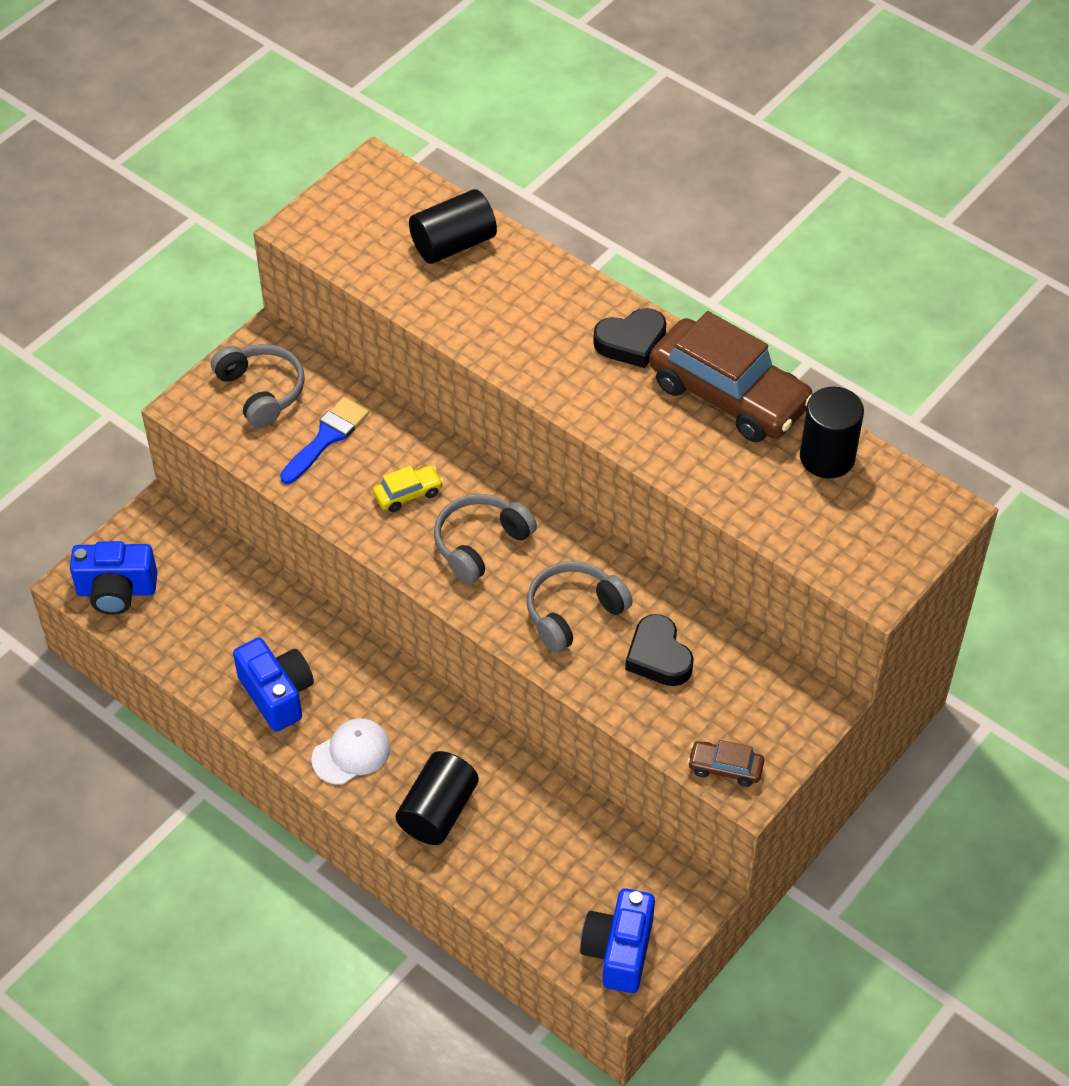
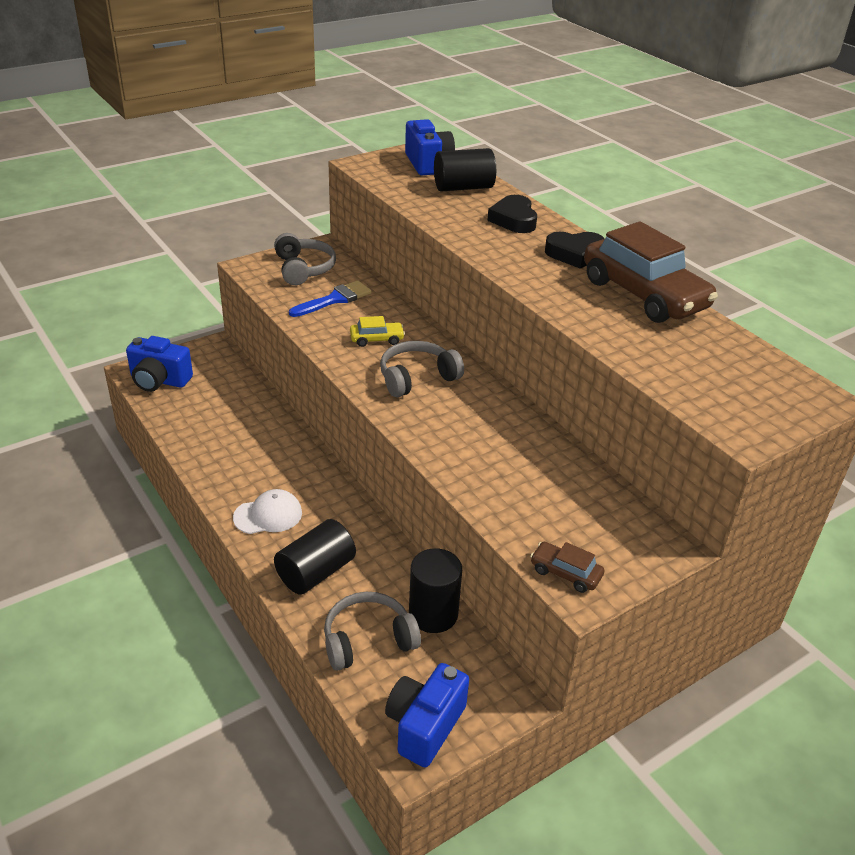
camera: 15 degrees right, 15 degrees down
(277, 694) = (233, 465): blue camera -> blue camera (428, 164)
(573, 613) = (472, 435): grey headphones -> grey headphones (368, 640)
(658, 656) = (533, 479): black heart -> black heart (514, 220)
(827, 457) = (719, 344): black cylinder -> black cylinder (433, 614)

